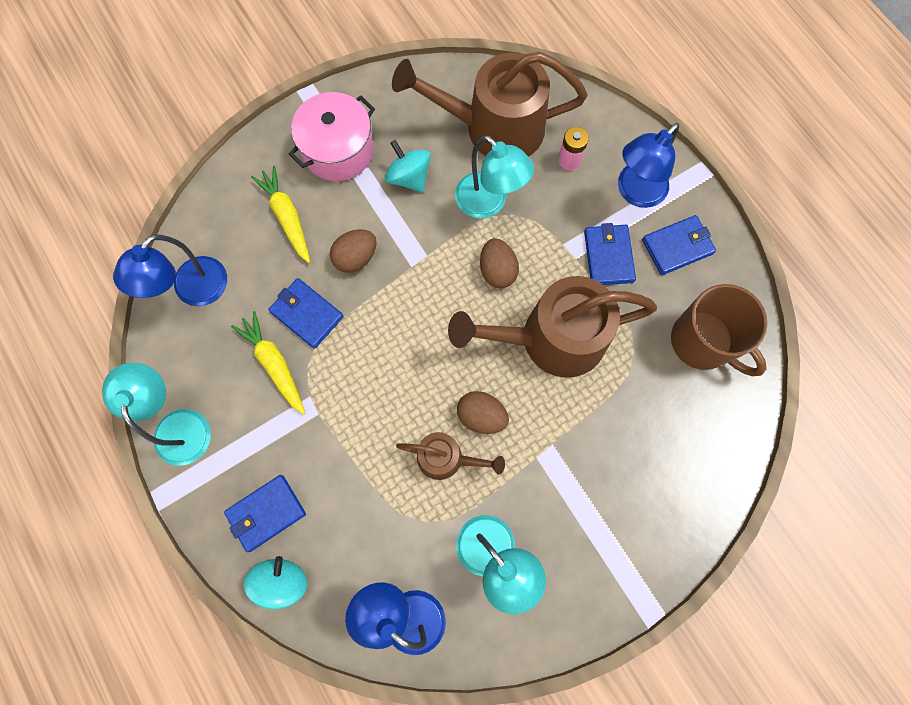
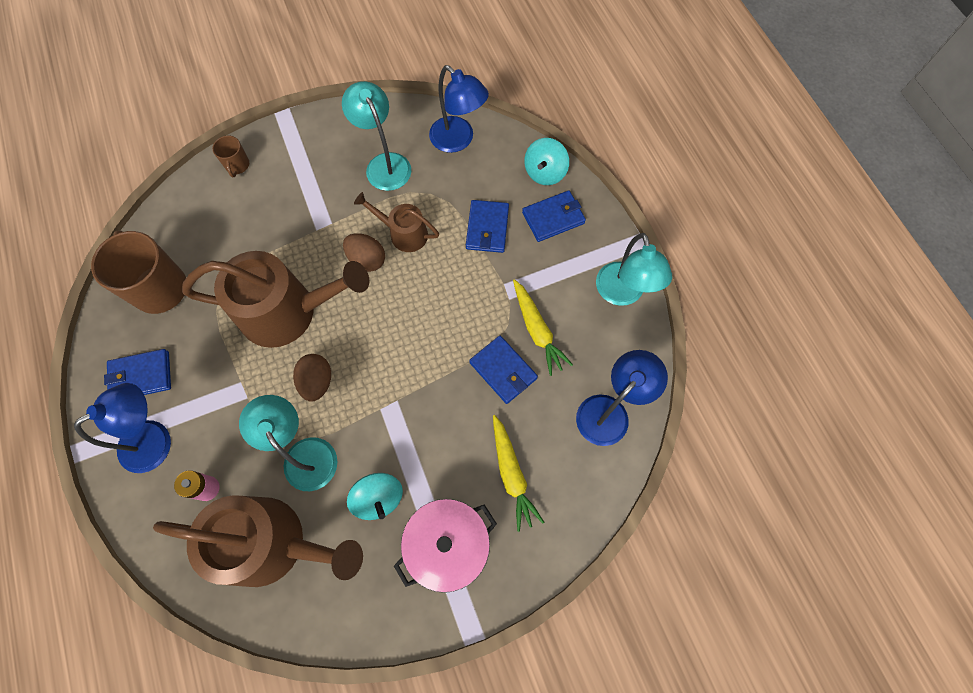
camera: 170 degrees left, 5 degrees down
(356, 258) = (449, 418): brown egg -> none
(608, 256) = (209, 378): blue wallet -> blue wallet (487, 228)
(681, 519) = (237, 165): none -> brown mug

